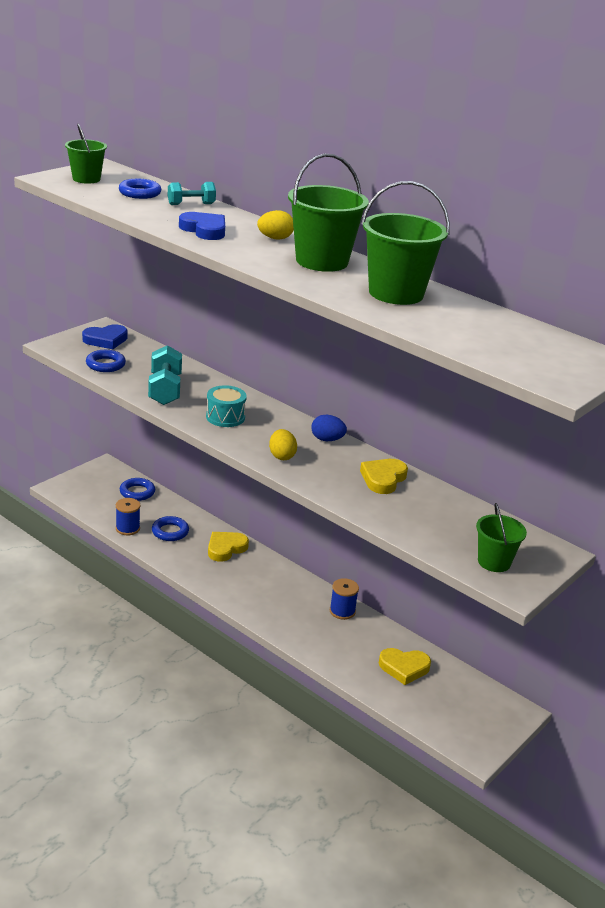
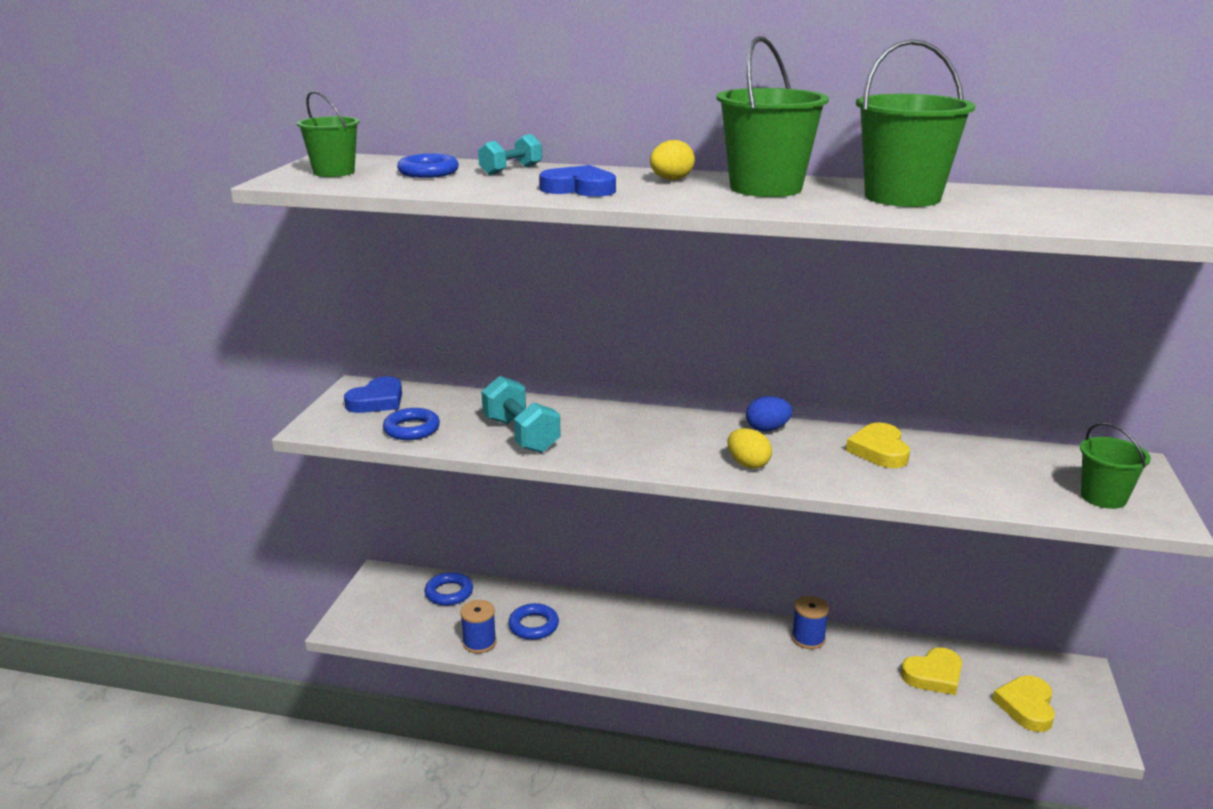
camera: 25 degrees left, 5 degrees down
(225, 417) = (629, 442): turquoise drum -> none
(226, 548) = (615, 619): yellow heart -> yellow heart (1026, 706)

